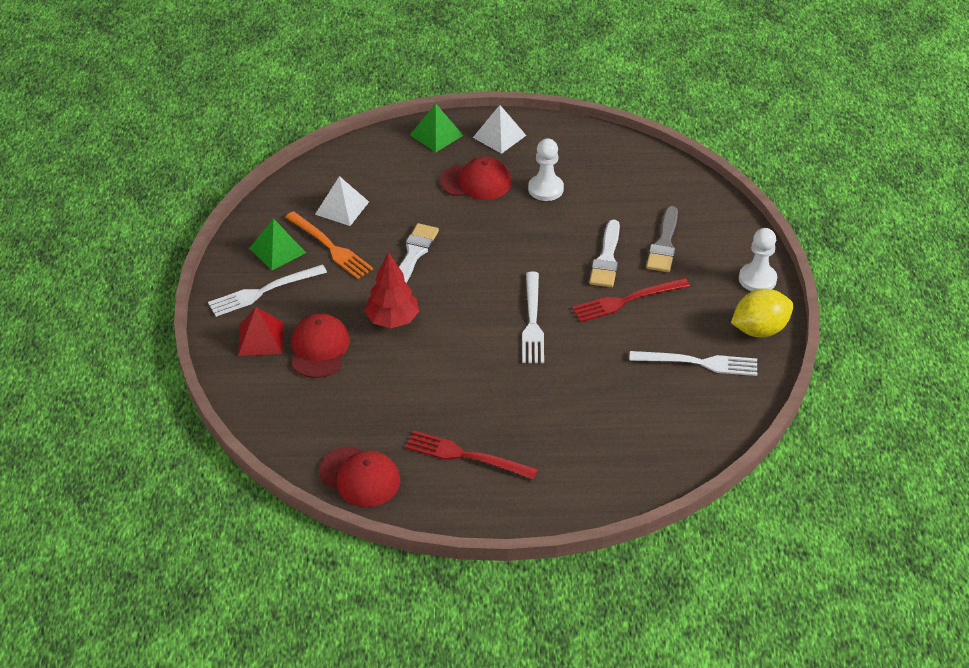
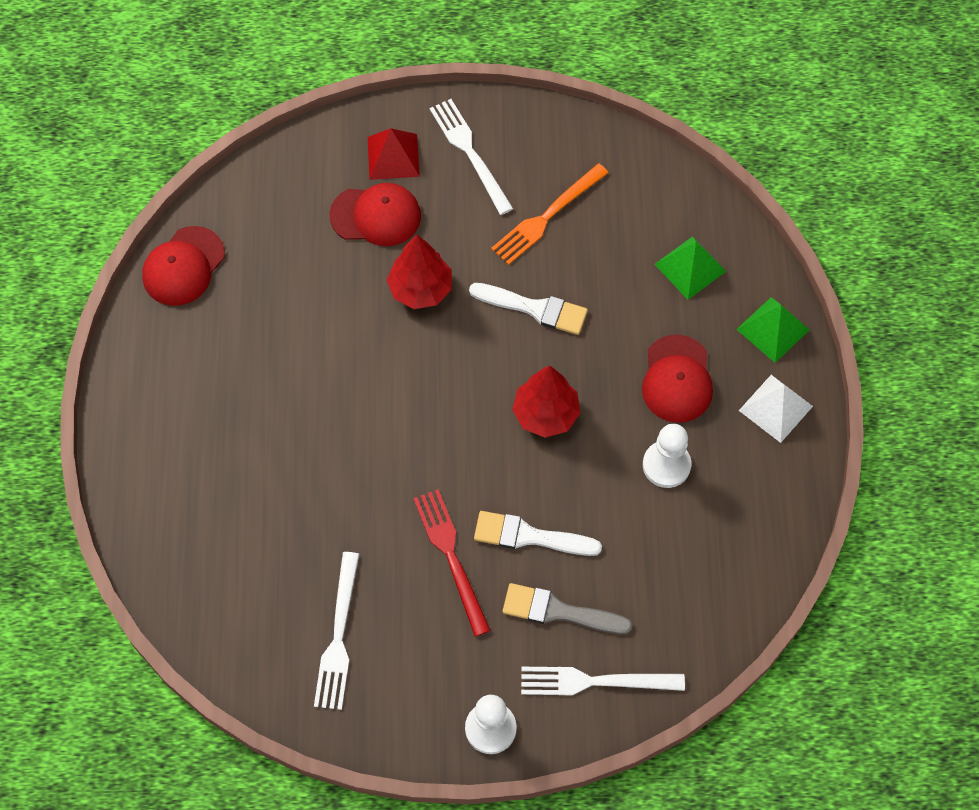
camera: 90 degrees right, 20 degrees up
(277, 250) = (540, 161): green pyramid -> green pyramid (690, 267)
(342, 208) = (619, 225): white pyramid -> none
(465, 456) = (206, 370): red fork -> none
(505, 249) = (546, 414): none -> red tree
(532, 322) = (415, 443): white fork -> white fork (594, 681)
(759, 329) = (395, 719): yellow lemon -> none

